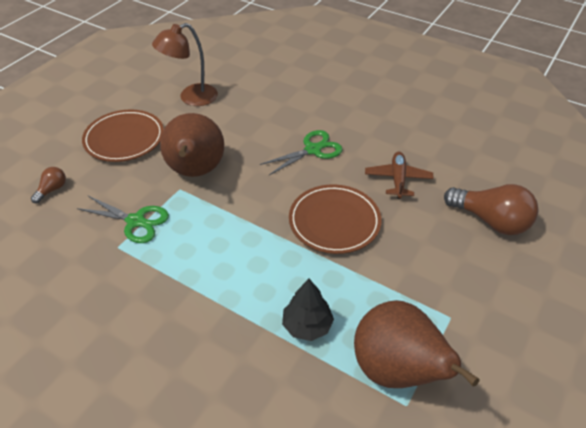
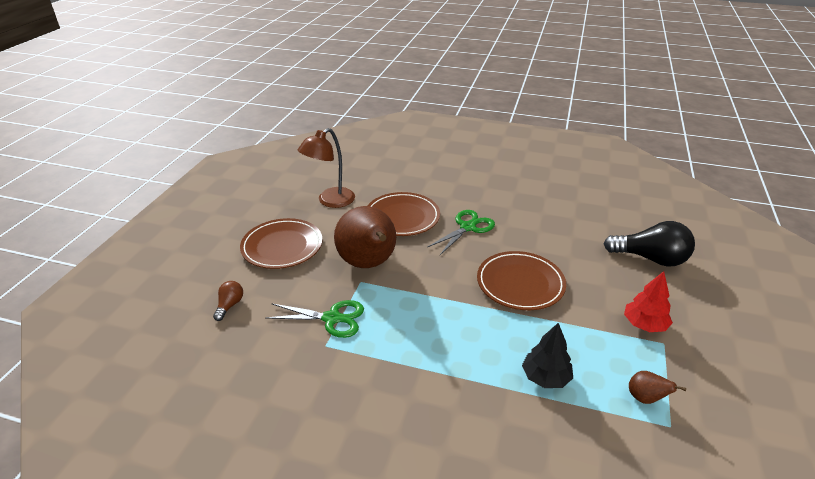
camera: 15 degrees left, 10 degrees down
(252, 127) = (402, 217): none -> brown plate
(396, 370) = (645, 398): brown pear -> brown pear, size x0.40
(398, 179) = (555, 239): brown plane -> none
(441, 293) = (644, 325): none -> red tree
(490, 221) = (650, 258): brown light bulb -> black light bulb

